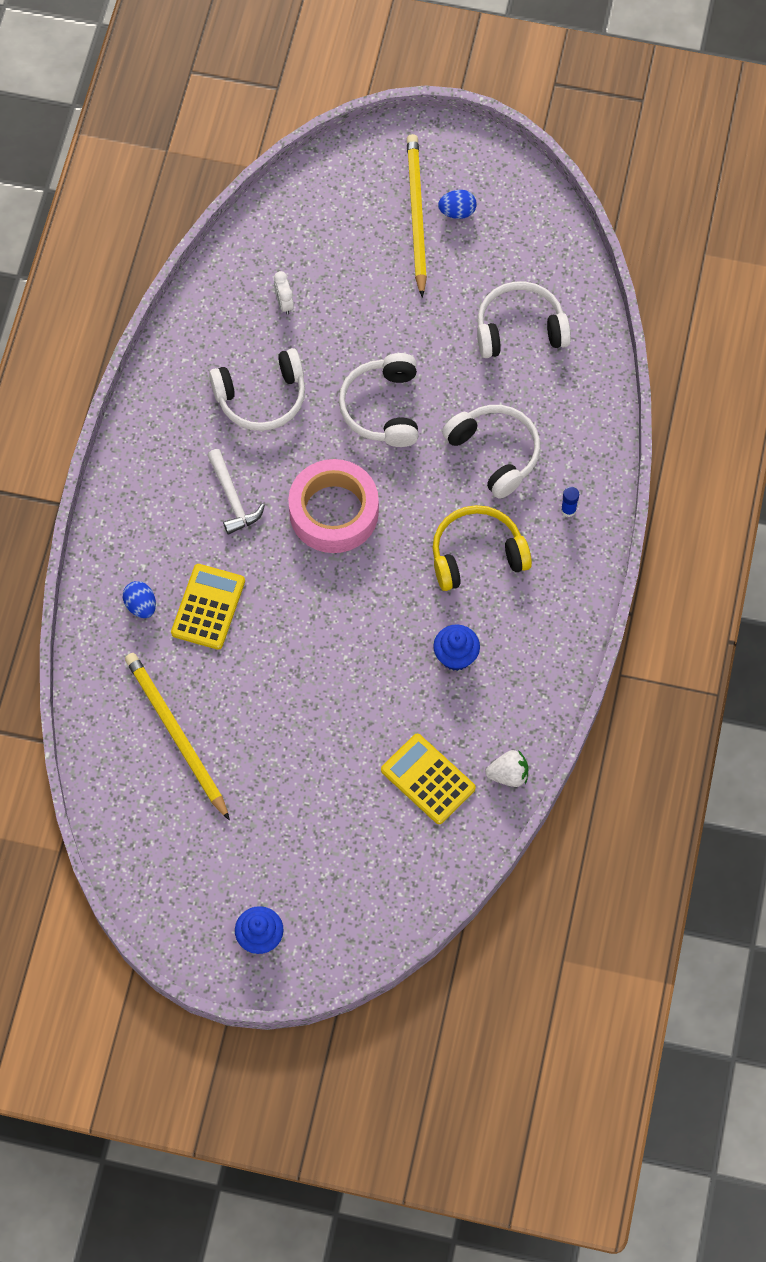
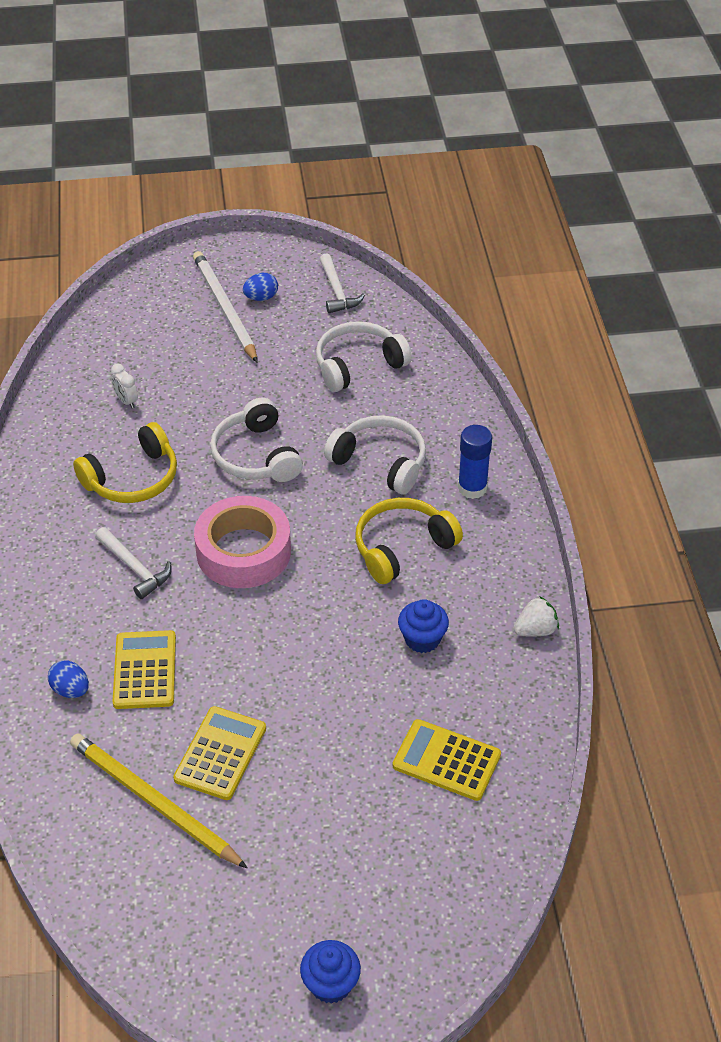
camera: 20 degrees left, 20 degrees down
(244, 709) = (220, 753): none -> yellow calculator
(261, 398) = (133, 478): white headphones -> yellow headphones
(416, 215) = (224, 308): yellow pencil -> white pencil
(508, 774) = (528, 730): white strawberry -> white strawberry (535, 630)
(535, 227) = (337, 291): none -> white hammer
(568, 510) = (472, 488): blue glue stick -> blue glue stick, size x1.88

